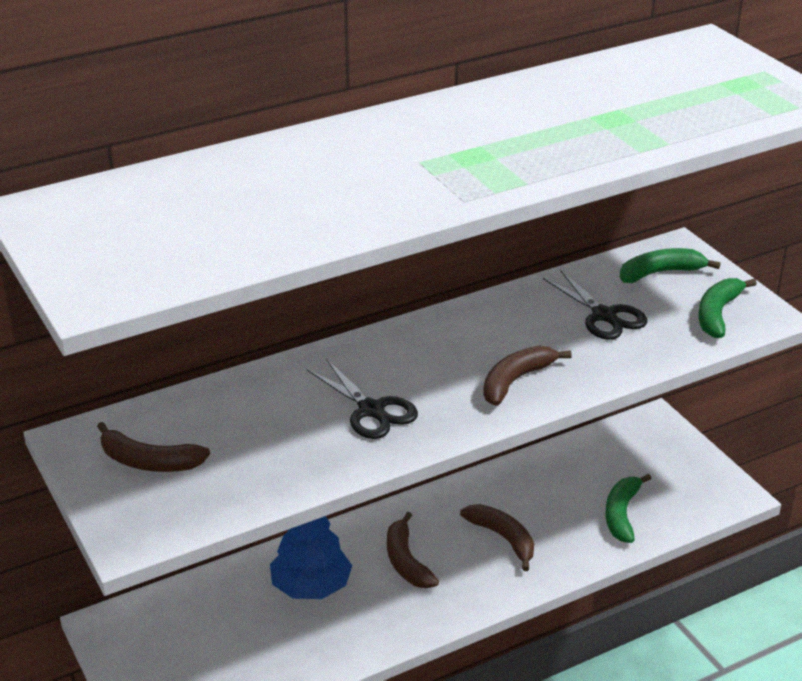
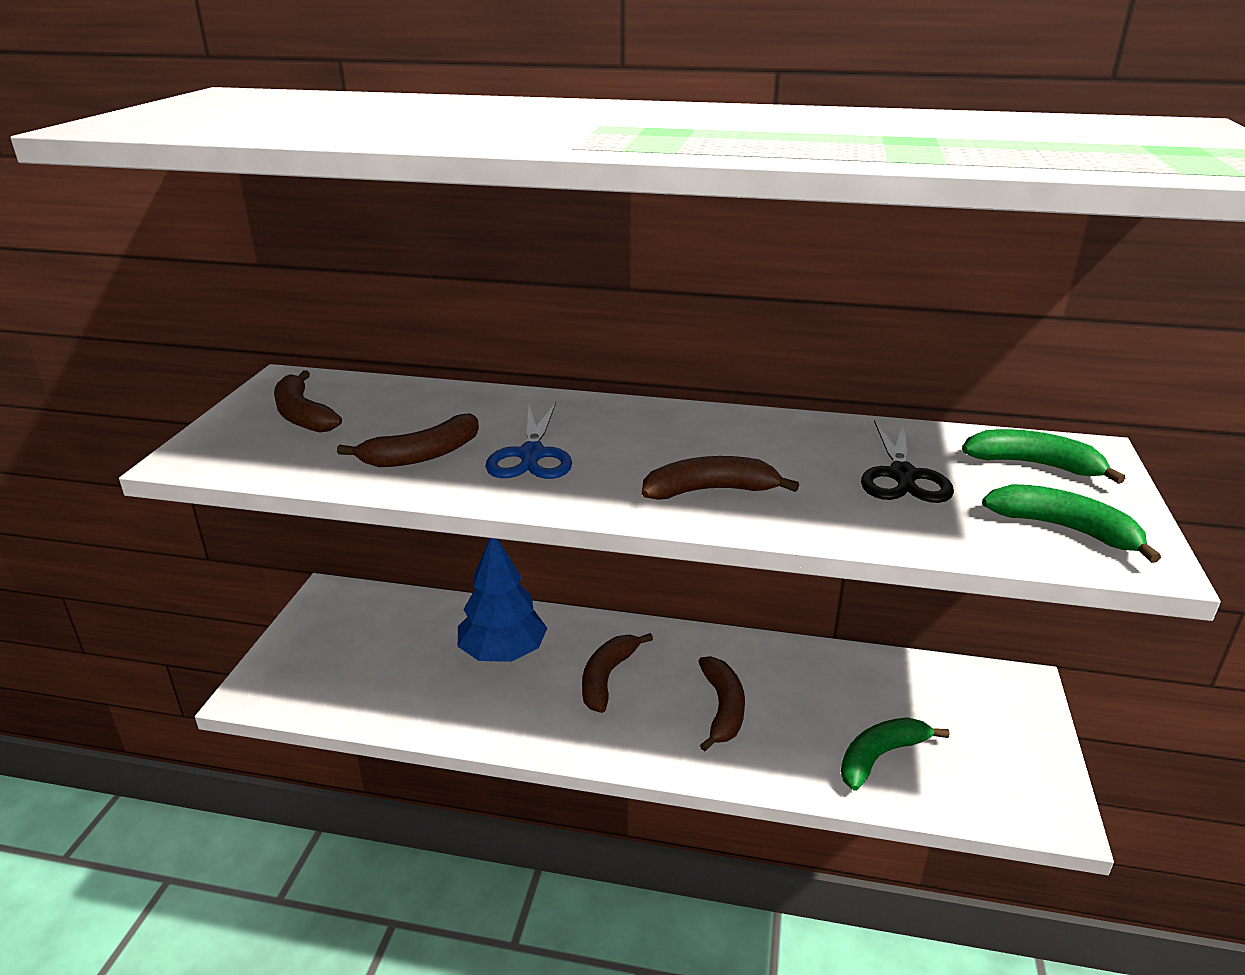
camera: 40 degrees right, 5 degrees down
(298, 448) = (422, 455): none -> brown banana
(371, 410) = (532, 455): black scissors -> blue scissors
(718, 314) = (1064, 529): green banana -> green banana turned 60 degrees clockwise

